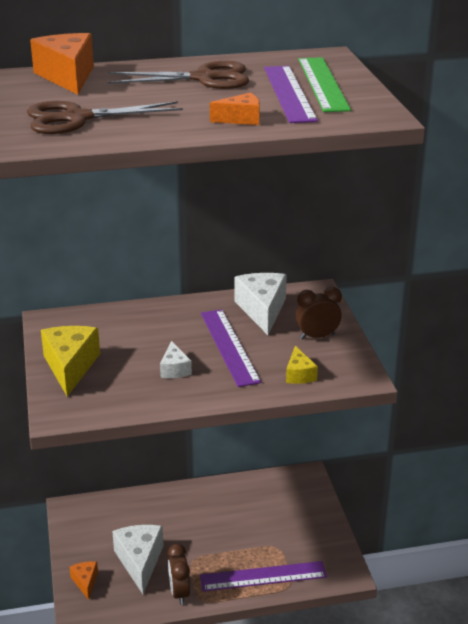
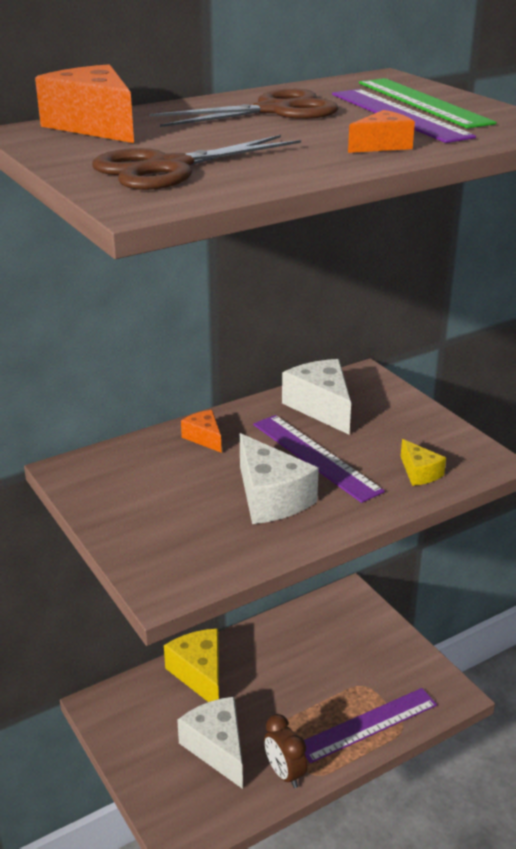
camera: 20 degrees left, 0 degrees up
(70, 367) = (137, 523): yellow cheese -> yellow cheese (200, 674)
(85, 582) = (164, 794): orange cheese -> orange cheese (204, 438)
(174, 369) = (270, 498): white cheese -> white cheese, size x1.85
(317, 336) = (405, 425): brown clock -> none

